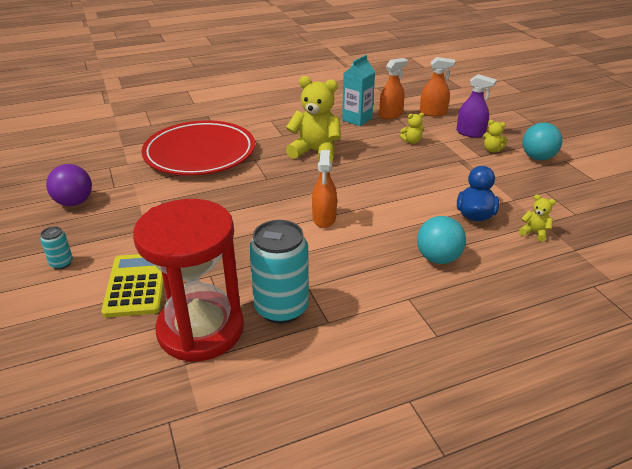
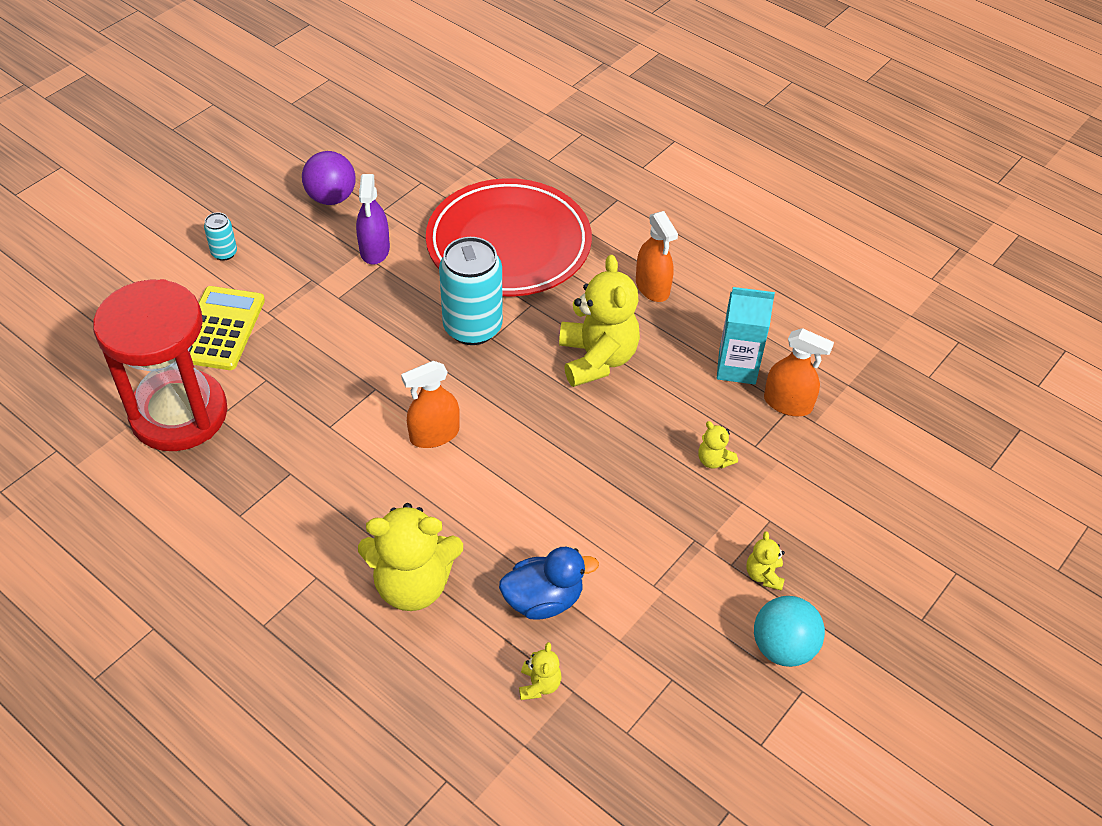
camera: 60 degrees right, 15 degrees up
(136, 285) = (220, 329): yellow calculator -> yellow calculator turned 45 degrees counterclockwise
(281, 308) = (242, 465): turquoise can -> turquoise can (472, 327)
(433, 113) = (842, 457): orange spray bottle -> orange spray bottle (652, 287)
(438, 258) = (413, 584): turquoise ball -> yellow teddy bear
(470, 133) = (804, 530): purple spray bottle -> purple spray bottle (374, 250)

